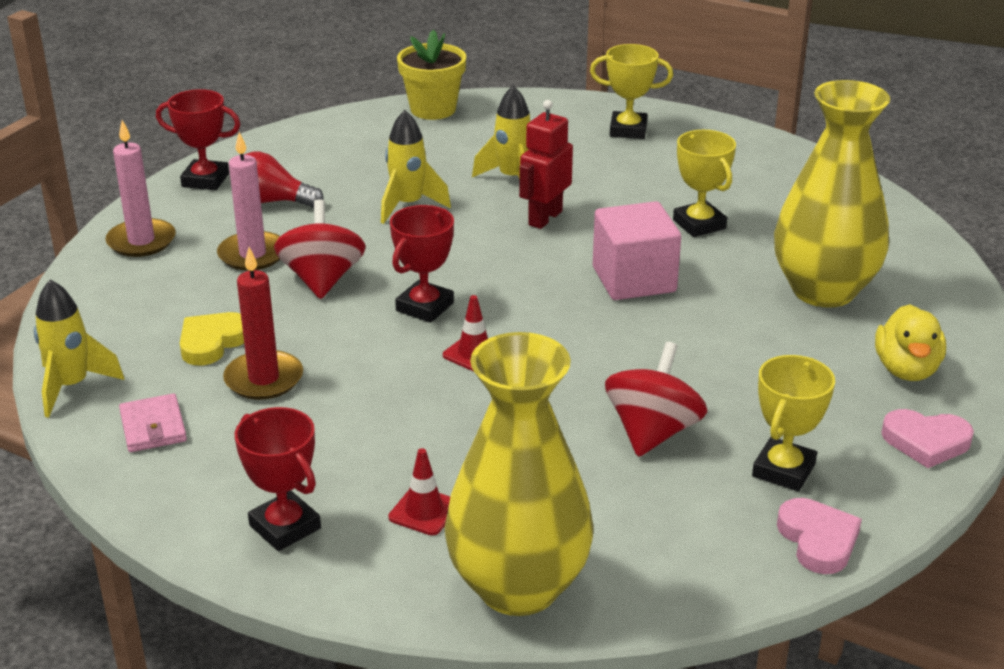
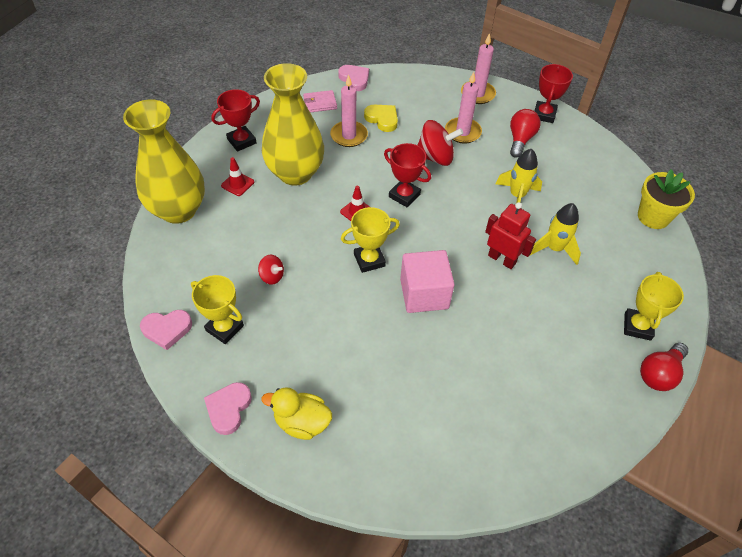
camera: 95 degrees right, 20 degrees up
(72, 386) = (354, 79): yellow rocket -> pink heart
(264, 379) = (349, 136): red candle -> pink candle
(652, 432) = (272, 276): red spinning top -> red spinning top, size x0.53
(692, 122) = (659, 374): none -> red light bulb
(699, 224) = (493, 344): yellow trophy -> yellow trophy (369, 260)
(823, 290) = (401, 399): yellow vase -> yellow vase (295, 173)

